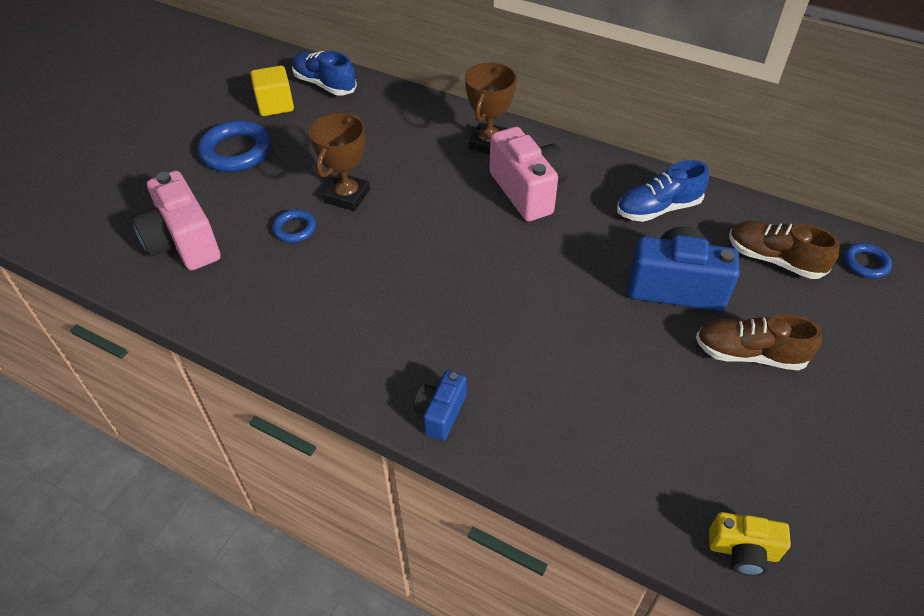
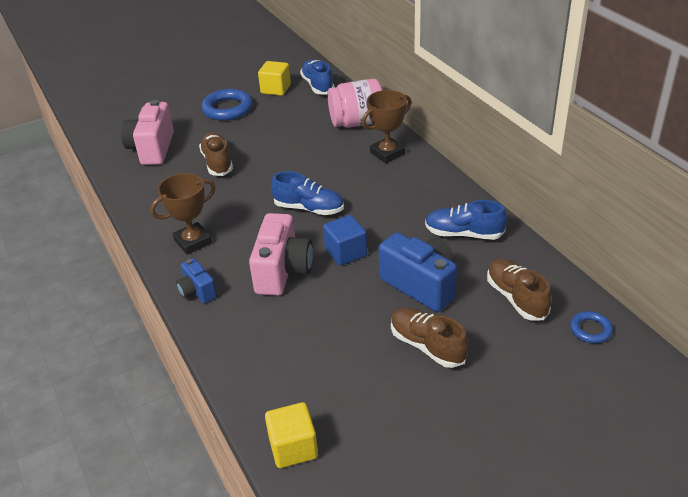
camera: 35 degrees right, 10 degrees down
(295, 229) = (217, 162): blue ring -> brown shoe
(347, 196) = (265, 155): brown trophy -> brown trophy (193, 242)
(418, 117) = (357, 122): none -> pink jar
(440, 413) = (197, 291): blue camera -> blue camera turned 90 degrees counterclockwise
(468, 245) = (309, 208): none -> blue shoe
(527, 191) = (382, 191): pink camera -> pink camera (282, 271)
(562, 282) = (346, 252): none -> blue cube
(742, 551) = (293, 447): yellow camera -> yellow cube

